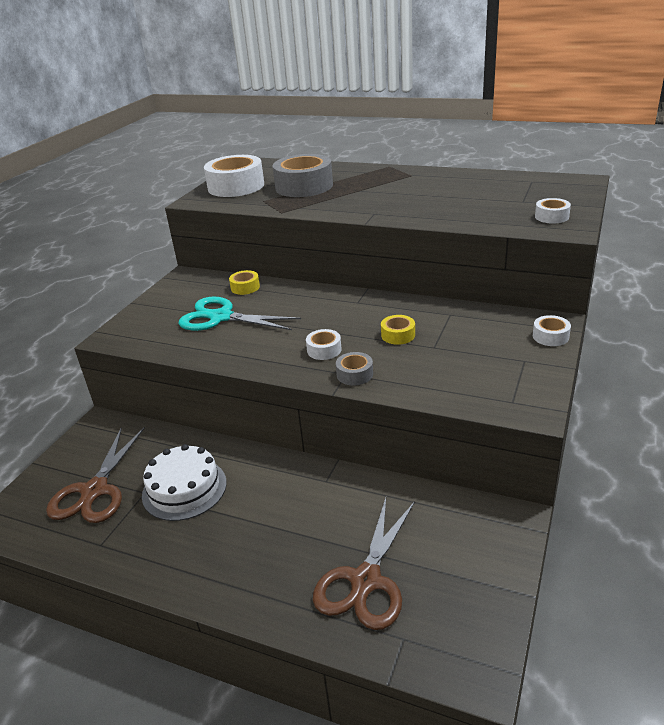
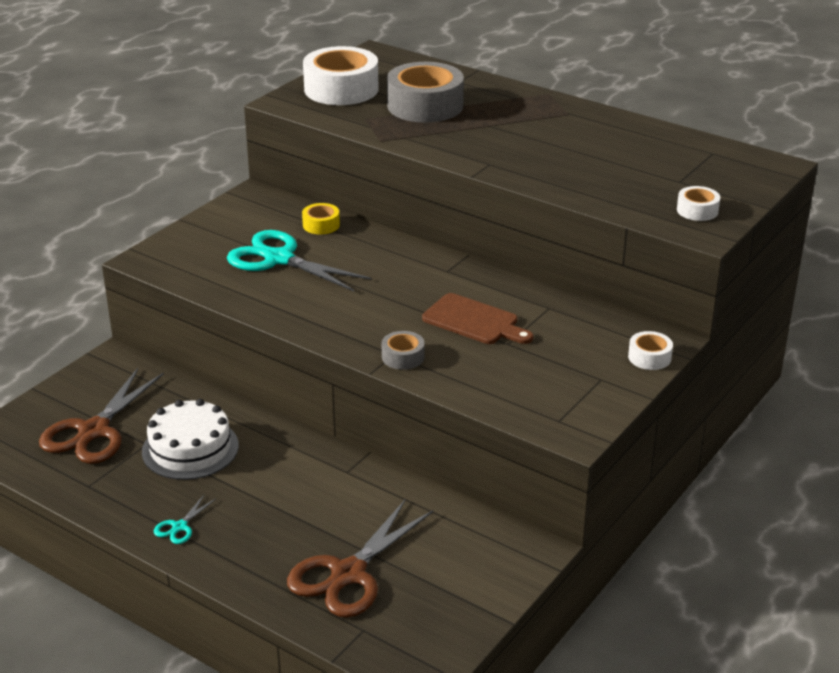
camera: 10 degrees right, 0 degrees up
(195, 568) = (179, 527): none -> turquoise scissors
(324, 350) = (381, 322): white tape -> none
(398, 335) = (474, 321): yellow tape -> brown cutting board

